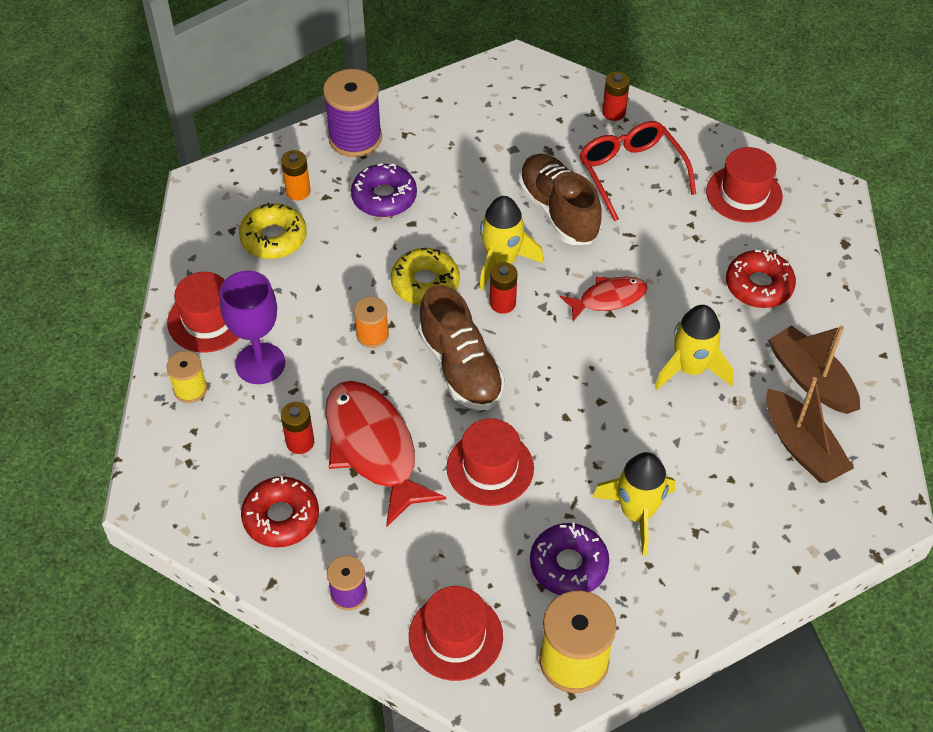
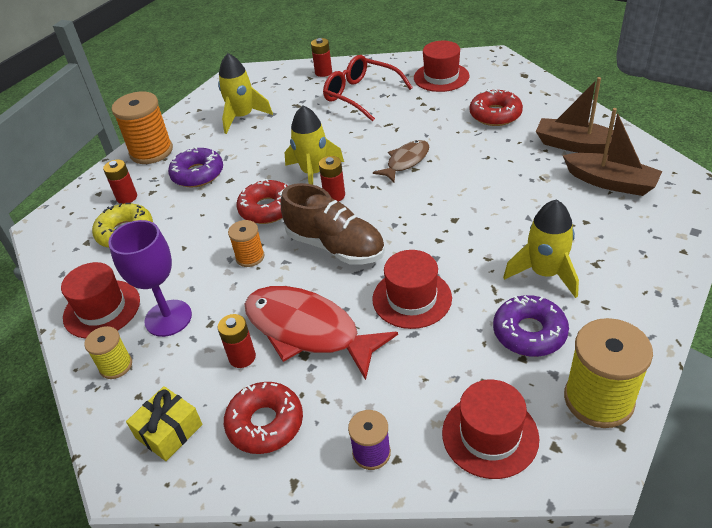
camera: 25 degrees left, 10 degrees down
(201, 479) = (169, 431): none -> yellow gift
(298, 191) = (127, 197): orange battery -> red battery
(355, 138) = (151, 151): purple spool -> orange spool
(425, 283) = (267, 209): yellow donut -> red donut
(558, 212) = (330, 132): brown shoe -> none
(608, 298) = (406, 161): red fish -> brown fish
(690, 368) = (496, 174): yellow rocket -> yellow rocket (242, 117)

